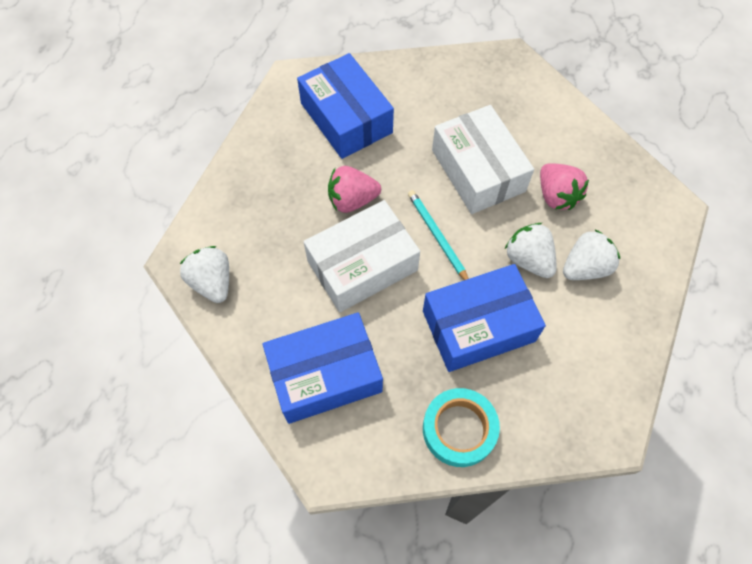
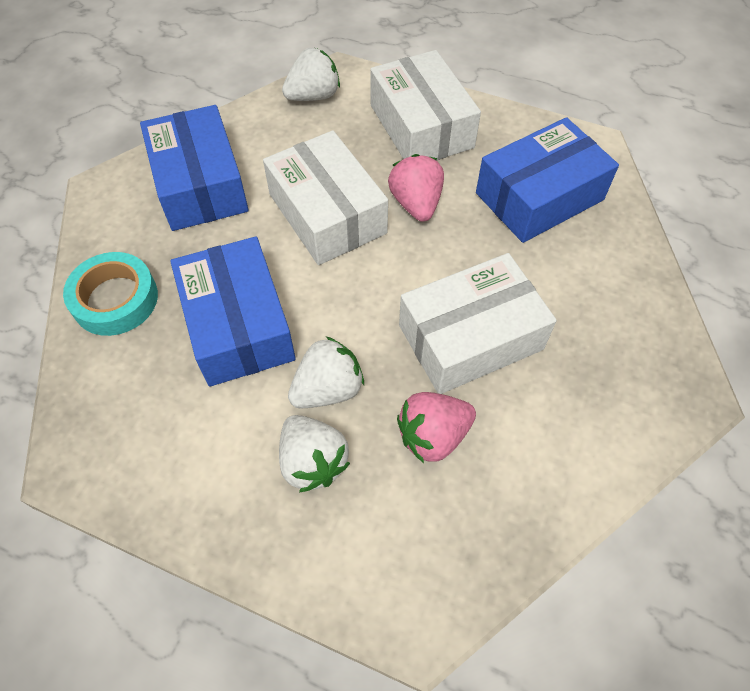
camera: 90 degrees right, 5 degrees down
(262, 194) = (421, 126): none -> white box
(437, 236) = (365, 287): turquoise pencil -> none

